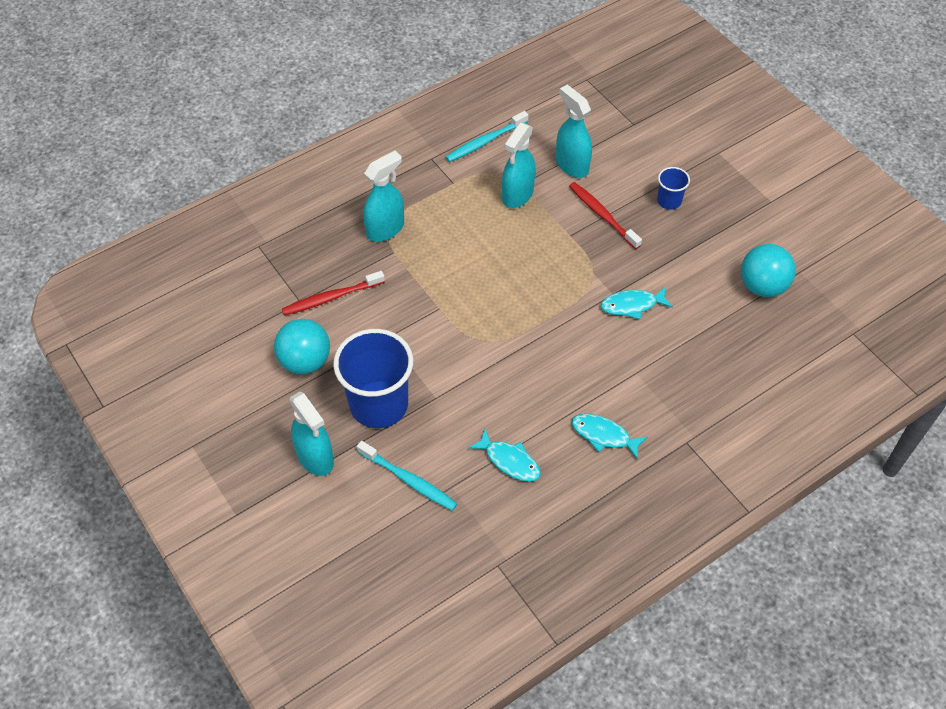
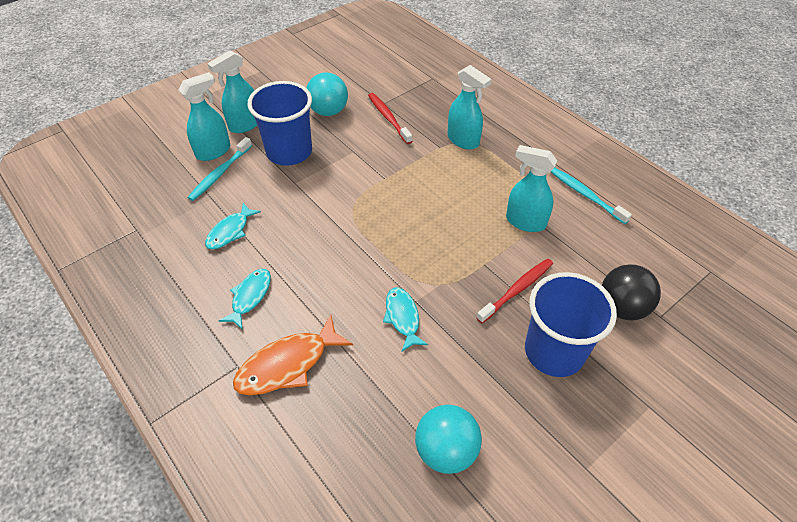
camera: 85 degrees right, 5 degrees down
(571, 165) = (578, 262): turquoise spray bottle -> turquoise spray bottle (213, 151)
(624, 146) = (622, 307): none -> black ball
(669, 201) = (554, 351): blue cup -> blue cup, size x2.14
(684, 399) = (288, 364): none -> orange fish

